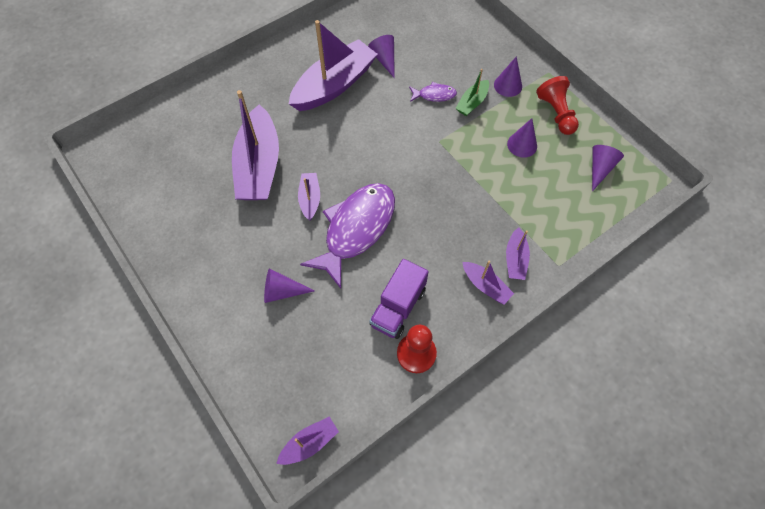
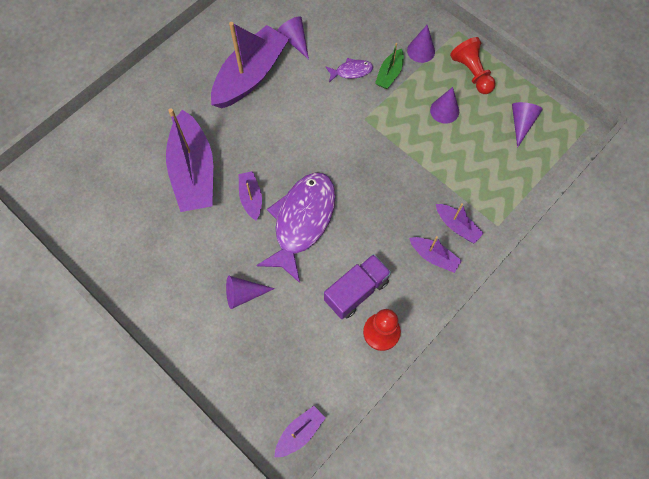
camera: 10 degrees left, 5 degrees up
(398, 307) = (356, 291): purple truck -> purple truck turned 150 degrees counterclockwise
(515, 259) = (457, 226): purple boat -> purple boat turned 45 degrees counterclockwise

